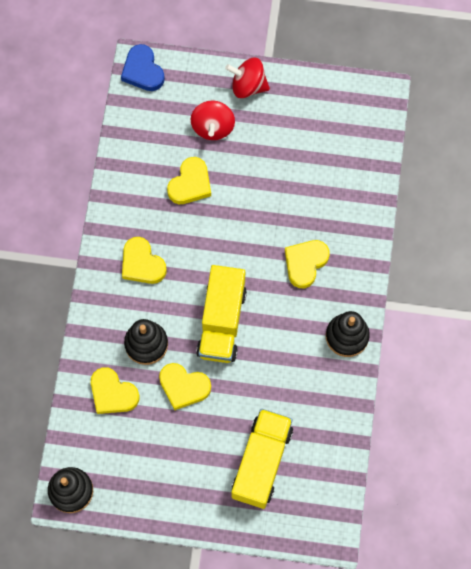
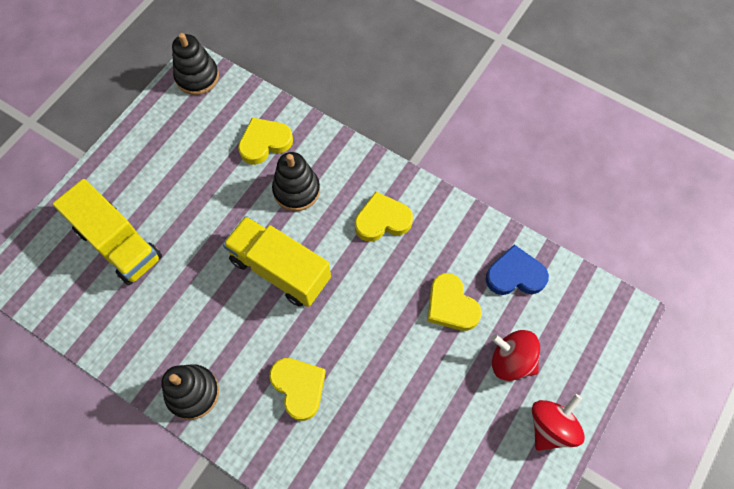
camera: 115 degrees right, 5 degrees down
(143, 71) = (613, 314): blue heart -> blue heart (515, 275)
(184, 387) = (235, 206): yellow heart -> none

